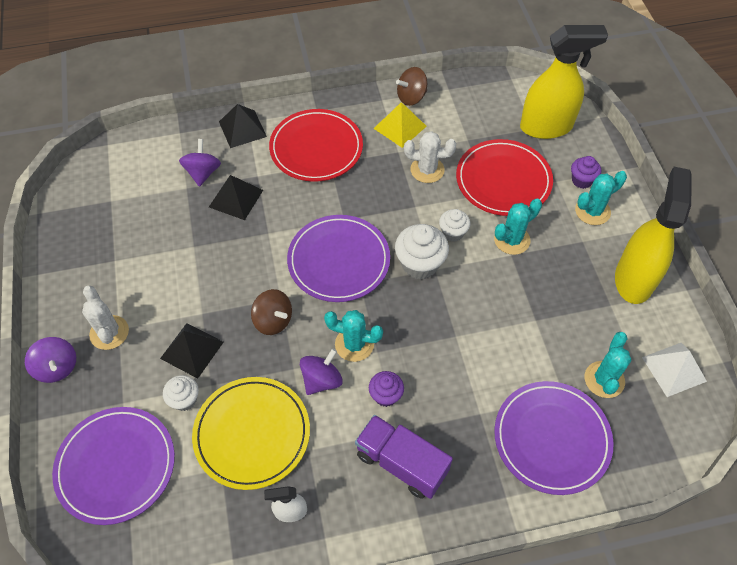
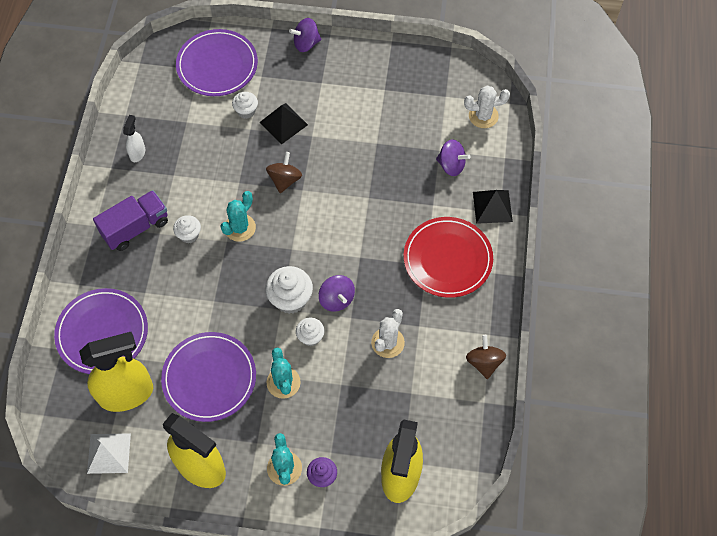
camera: 110 degrees right, 5 degrees up
(109, 332) = (321, 77): white cactus -> white cactus (483, 116)
(236, 198) = (414, 183): black pyramid -> none
(252, 434) = (201, 145): yellow plate -> none
(273, 320) = (284, 180): brown spinning top -> brown spinning top turned 135 degrees clockwise
(321, 380) = (221, 198): purple spinning top -> purple spinning top (336, 299)
(339, 260) = (319, 240): purple plate -> purple plate (209, 378)
(385, 395) = (189, 235): purple cupcake -> white cupcake
(400, 127) = (448, 338): yellow pyramid -> none
(503, 180) = (350, 404): red plate -> none
(604, 379) = (127, 393): turquoise cactus -> yellow spray bottle

